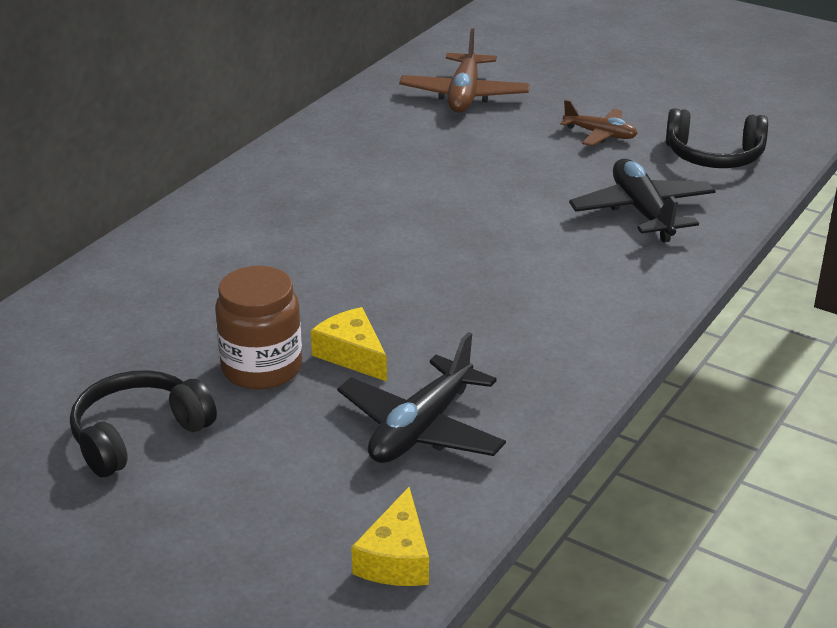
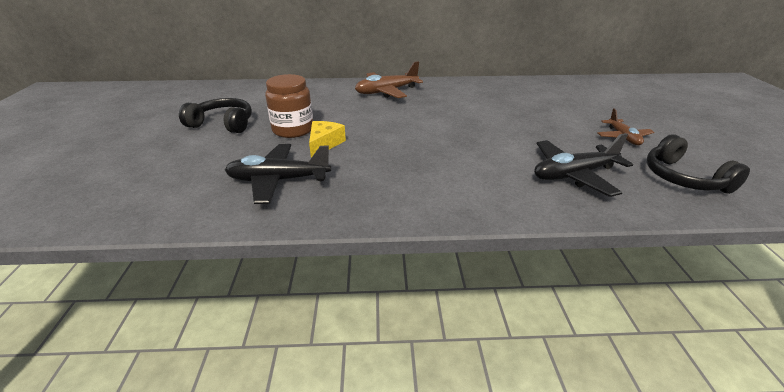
camera: 55 degrees right, 0 degrees up
(396, 558) = (158, 211): yellow cheese -> none
(464, 95) = (579, 97): brown plane -> brown plane (386, 92)
(642, 211) = (574, 175): black plane -> black plane turned 150 degrees counterclockwise

